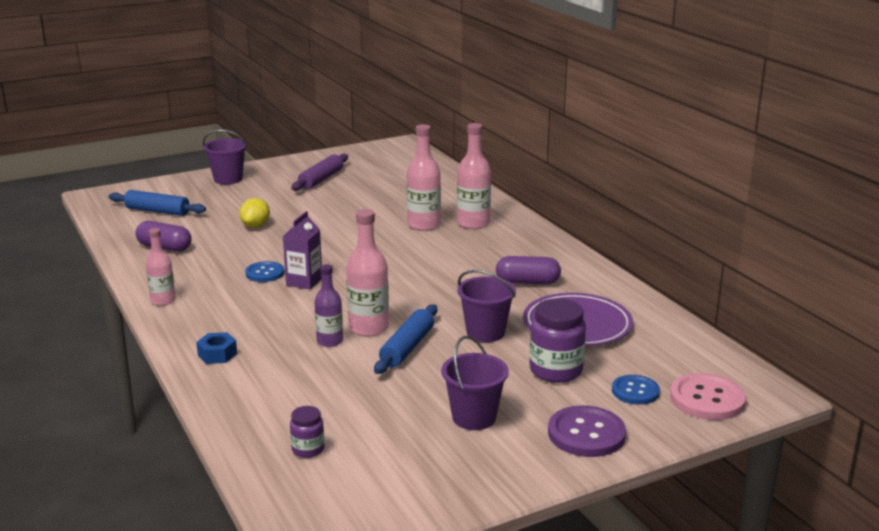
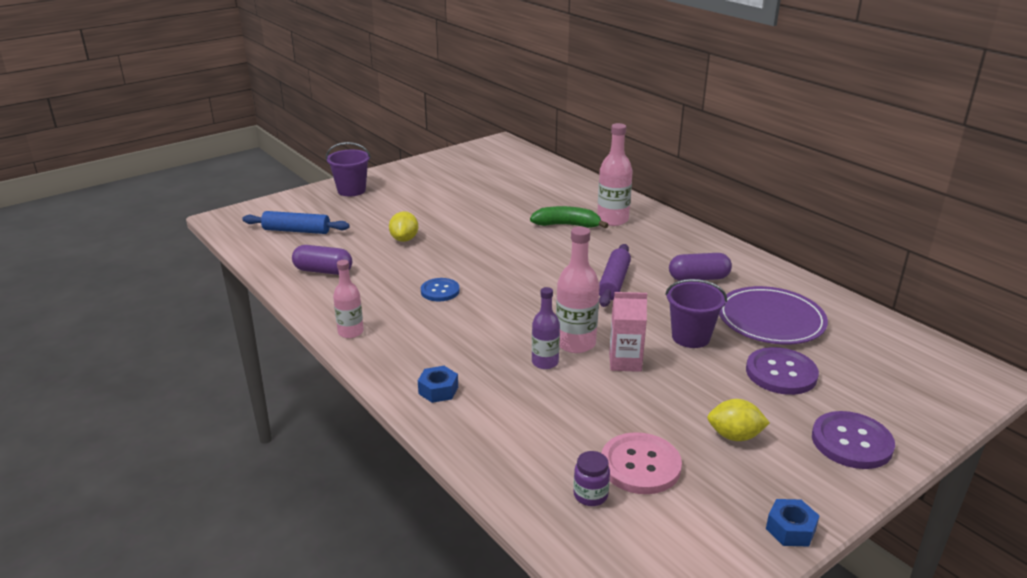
camera: 10 degrees left, 5 degrees up
(304, 282) = (484, 297): purple carton -> none
(321, 179) = (443, 184): purple rolling pin -> purple rolling pin (613, 282)
(407, 348) = (625, 362): blue rolling pin -> pink carton
(423, 225) = (567, 225): pink bottle -> green banana
(474, 417) = (734, 436): purple bucket -> yellow lemon
(477, 495) = (790, 529): none -> blue nut
(556, 371) = (781, 373): purple jar -> purple button
(635, 391) = (867, 388): blue button -> none
(707, 399) = (937, 389): pink button -> pink button (640, 465)

